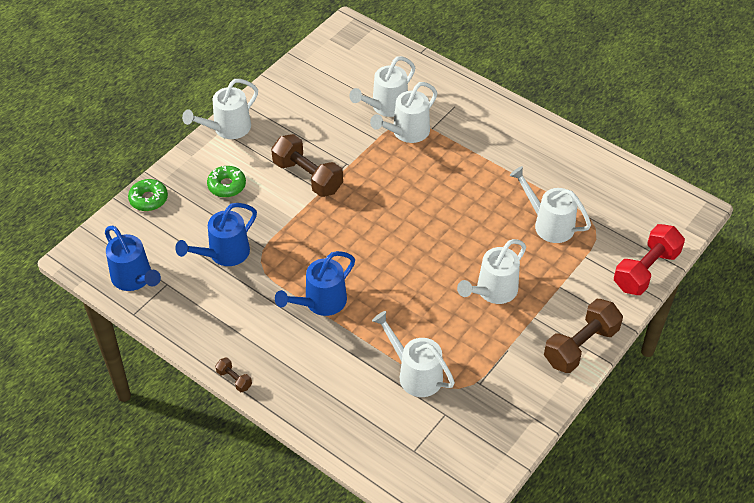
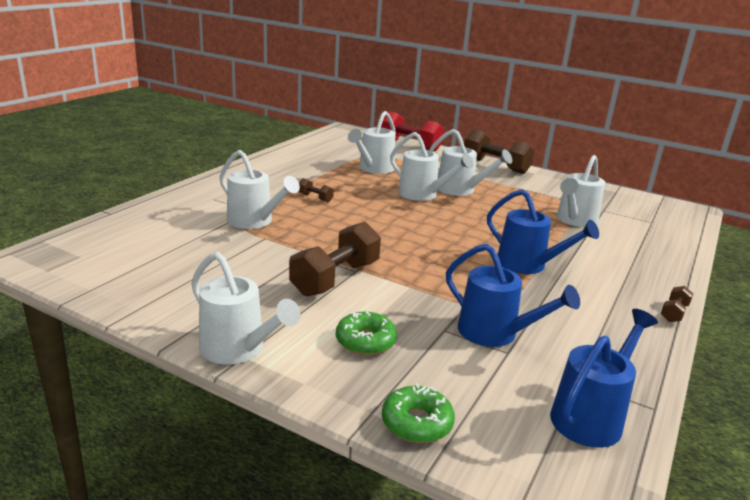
camera: 100 degrees left, 25 degrees down
(385, 107) = (208, 233): white watering can -> white watering can (423, 195)
(462, 172) = (315, 198): none -> brown dumbbell

